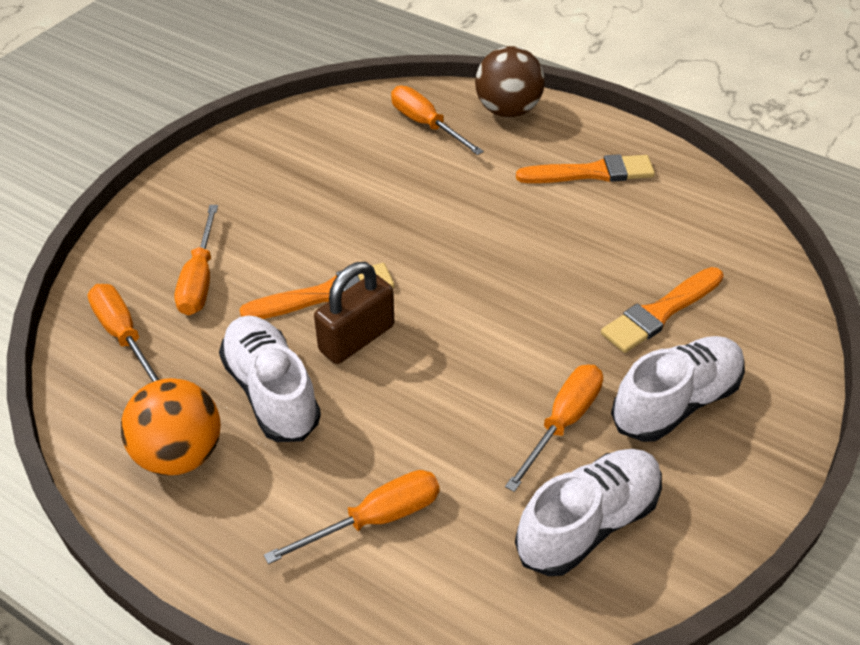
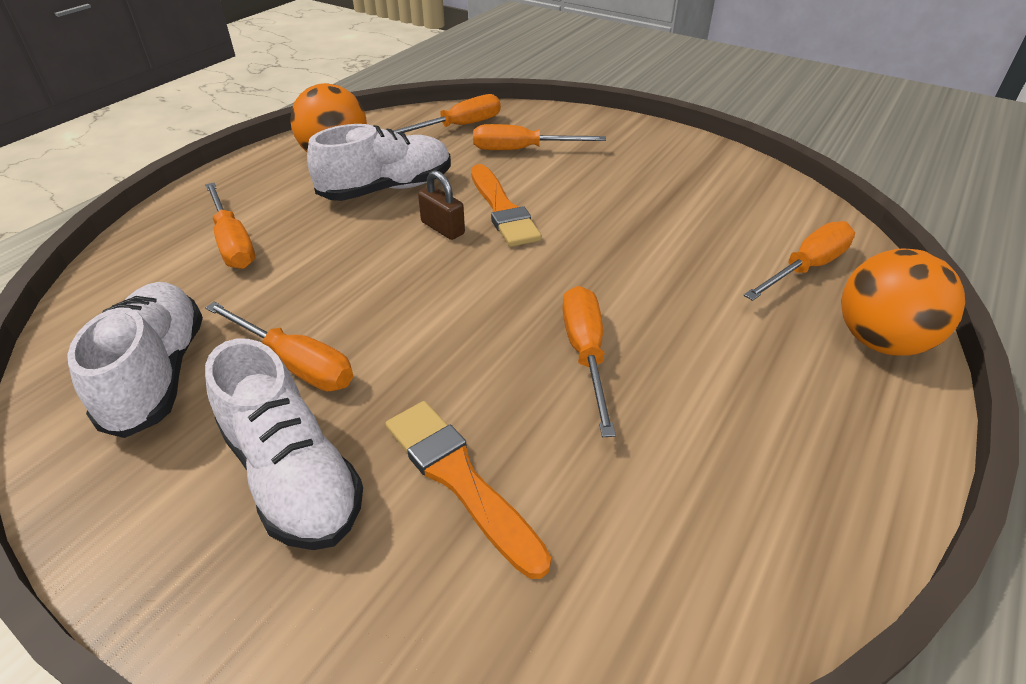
camera: 90 degrees right, 5 degrees down
(357, 338) = (442, 228): brown padlock -> brown padlock, size x0.64
(507, 110) = (880, 341): brown ball -> orange ball
(533, 247) = (585, 353): none -> orange screwdriver
(588, 523) = (157, 374): white shoe -> white shoe turned 150 degrees counterclockwise
(591, 173) = (766, 427): orange brush -> none

